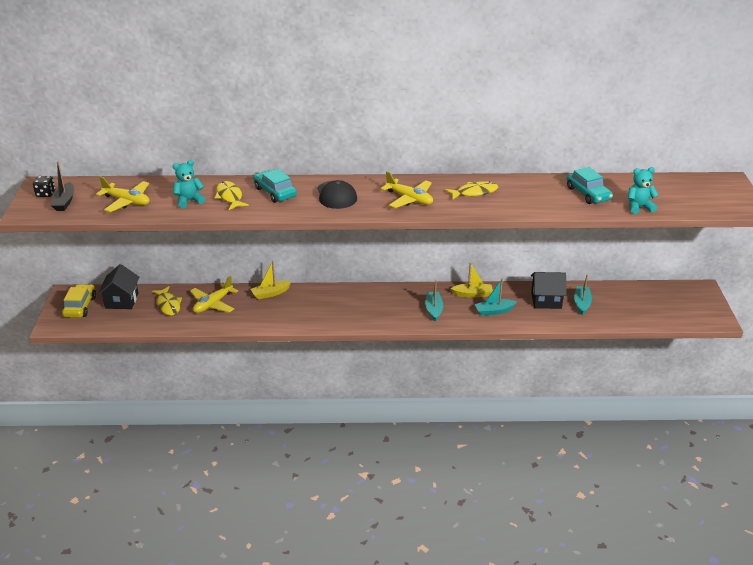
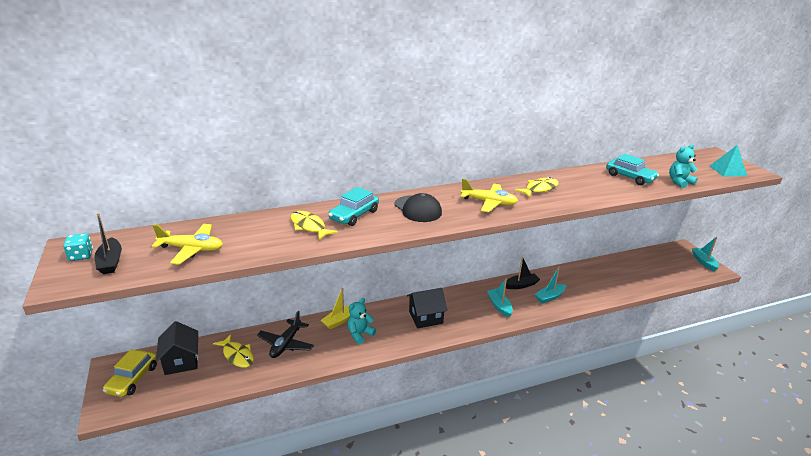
camera: 20 degrees left, 5 degrees down
(46, 193) = (81, 256): black dice -> turquoise dice
(80, 306) = (133, 379): yellow car -> yellow car turned 150 degrees counterclockwise
(189, 200) = (266, 237): turquoise teddy bear -> turquoise teddy bear (360, 334)
(213, 304) = (286, 344): yellow plane -> black plane
(275, 192) = (354, 215): turquoise car -> turquoise car turned 90 degrees counterclockwise
(472, 294) = (521, 285): yellow boat -> black boat
(546, 300) = (582, 279): black house -> black house (425, 317)
(582, 303) = (611, 276): turquoise boat -> turquoise boat (703, 262)
(716, 202) = (728, 171): none -> turquoise pyramid

